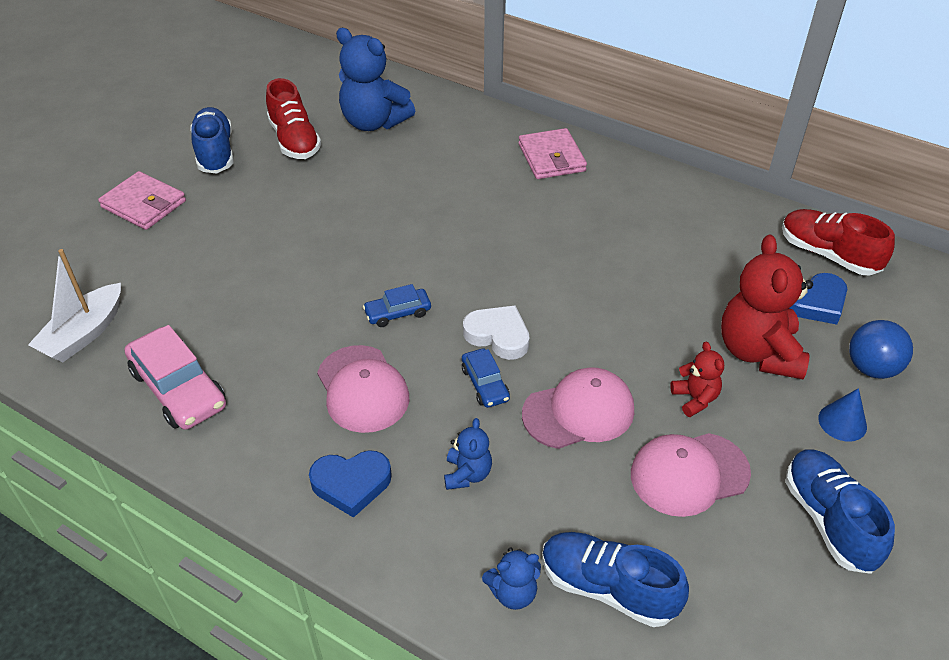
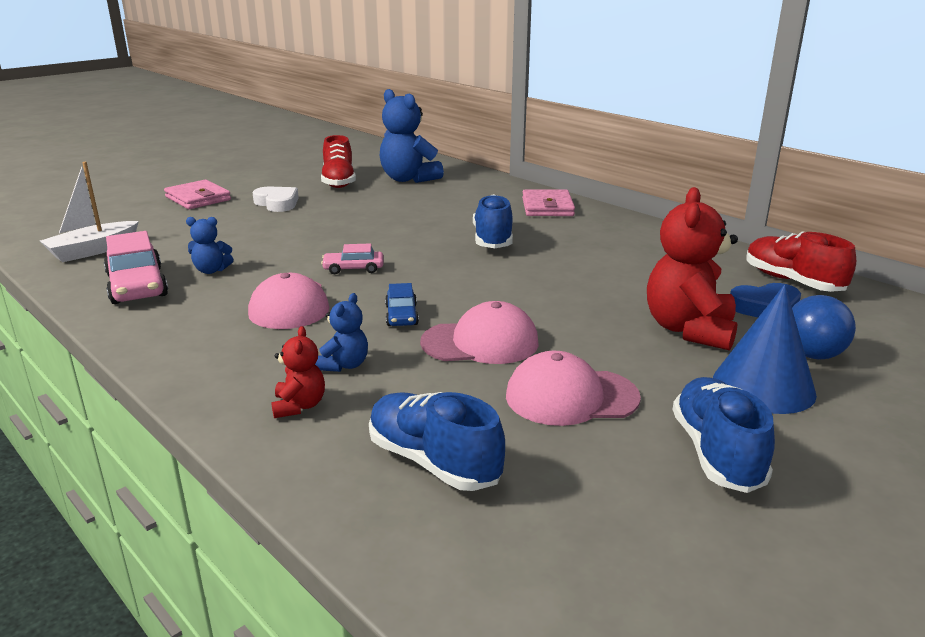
camera: 15 degrees right, 20 degrees down
(215, 153) = (273, 182): blue shoe -> blue shoe (493, 240)
(351, 484) = (233, 356): blue heart -> none
(398, 313) = (353, 269): blue car -> pink car
(498, 335) = (434, 290): white heart -> white heart (277, 203)
(513, 592) = (331, 448): blue teddy bear -> blue teddy bear (211, 270)
(695, 399) = (605, 350): red teddy bear -> red teddy bear (299, 406)
(842, 422) = (763, 386): blue cone -> blue cone, size x1.86

